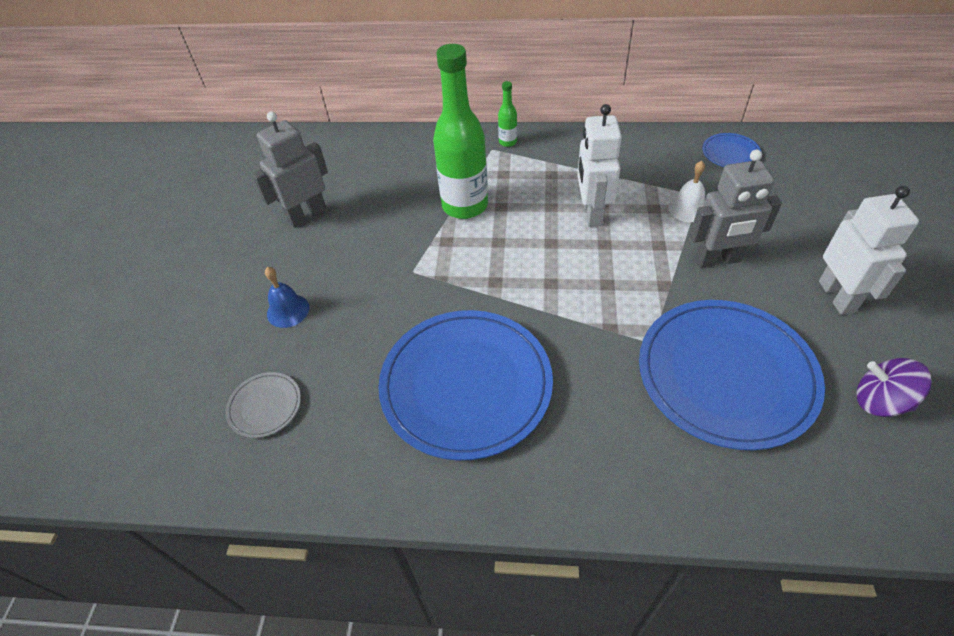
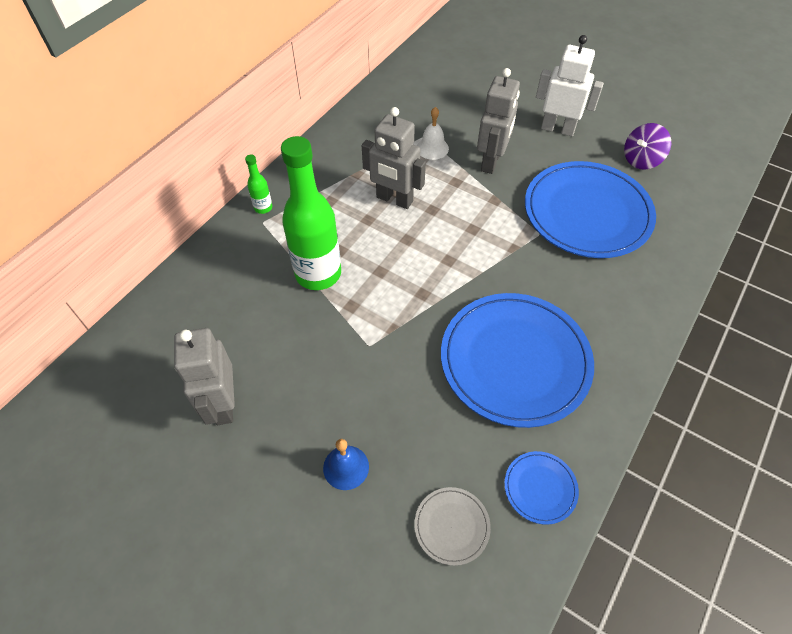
camera: 65 degrees left, 5 degrees up
(592, 213) = (394, 199): white robot -> grey robot
(730, 153) = (396, 97): blue plate -> blue plate (540, 488)

